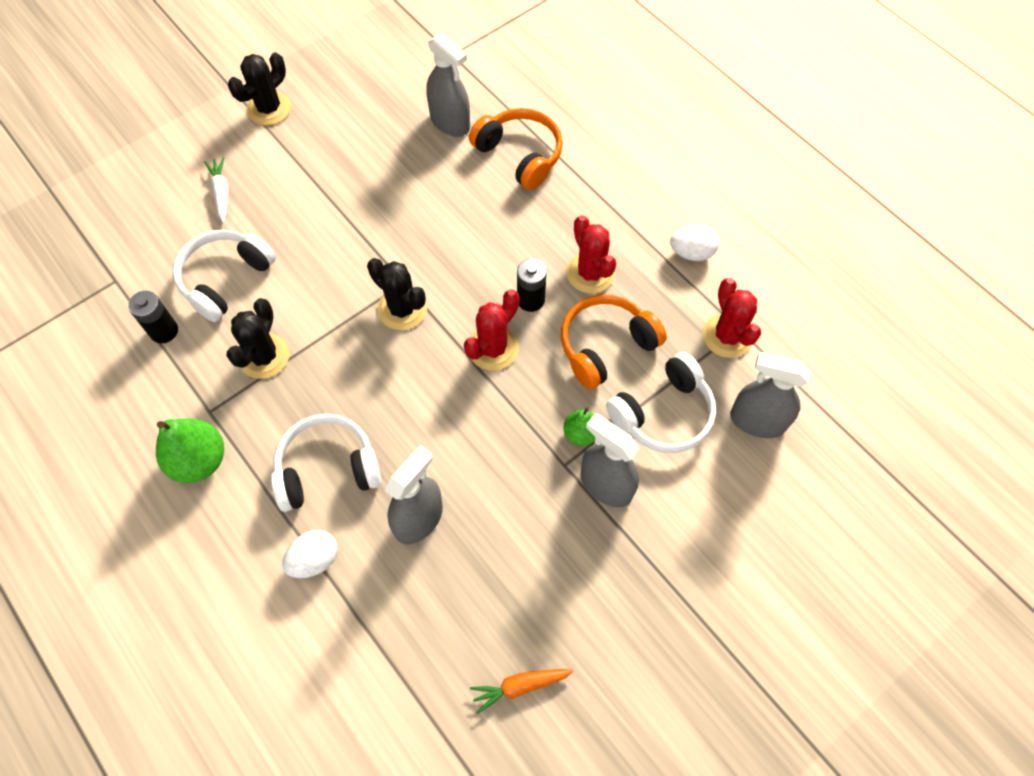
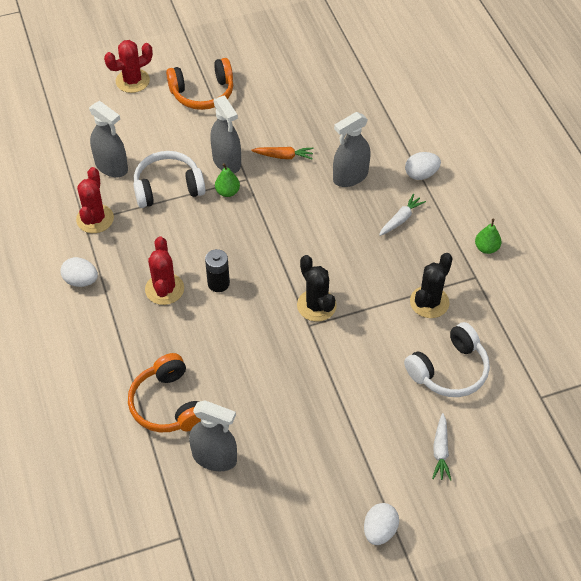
camera: 160 degrees left, 10 degrees down
(164, 331) = (503, 343): black battery -> none
(199, 460) = (486, 248): green pear -> green pear, size x0.57
(269, 108) = (379, 530): black cactus -> white egg
(327, 469) = (401, 219): white headphones -> white carrot
(450, 122) = (214, 457): grey spray bottle -> grey spray bottle turned 135 degrees clockwise
(493, 348) = (261, 259): red cactus -> red cactus (132, 81)
(520, 686) = (322, 90): orange carrot -> orange carrot (283, 156)
(605, 346) = (182, 237): orange headphones -> orange headphones (203, 93)

